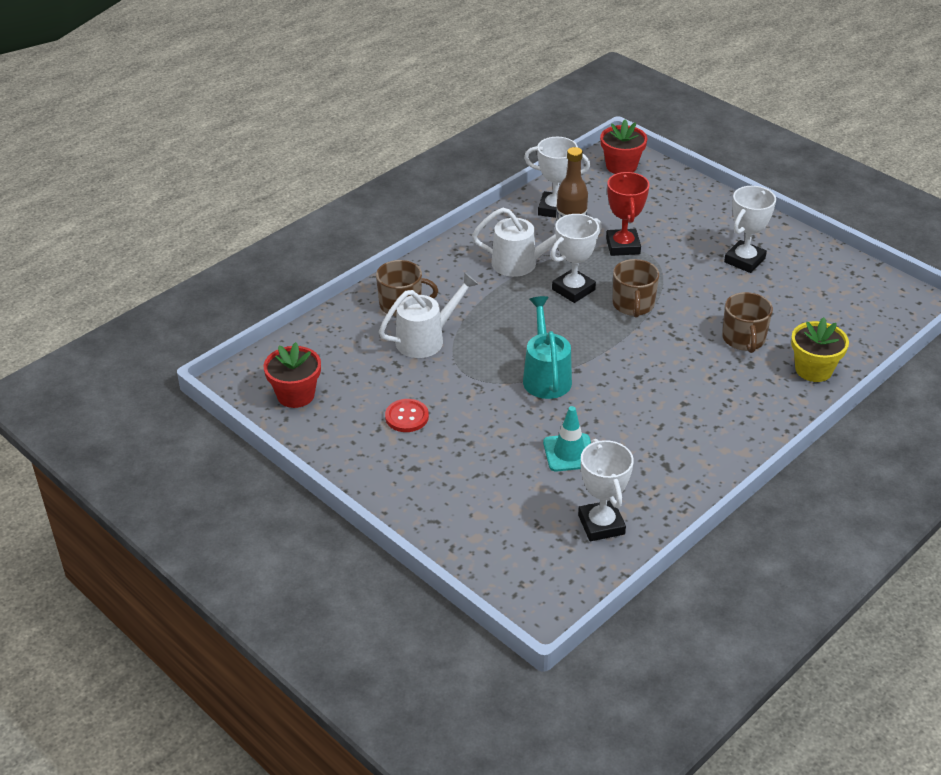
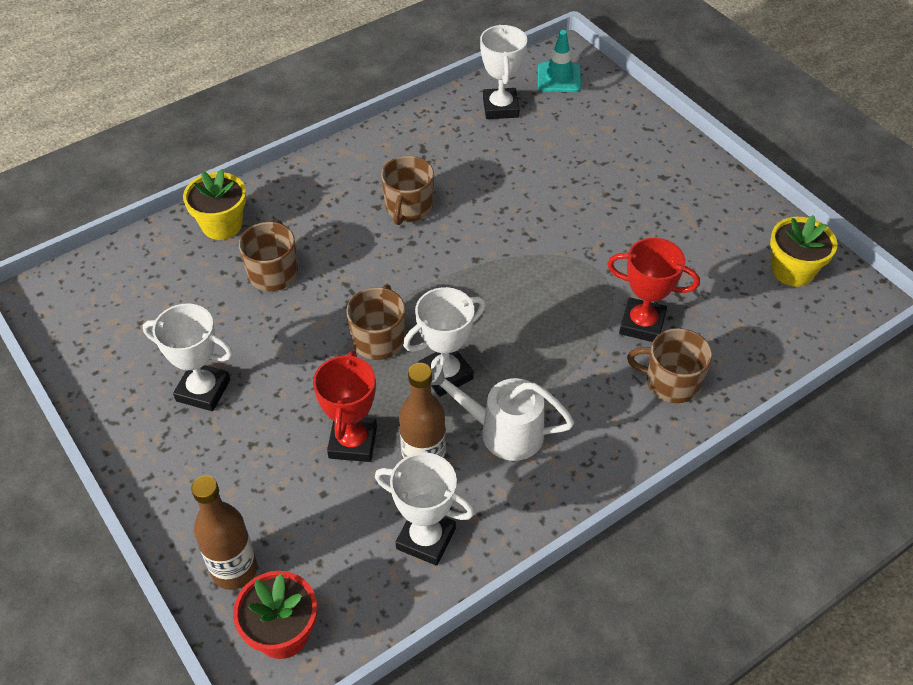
camera: 170 degrees left, 10 degrees up
(295, 395) = (792, 271): red flower pot -> yellow flower pot
(407, 417) = (669, 229): red button -> none
(427, 339) = (642, 324): white watering can -> red trophy
(546, 376) = (512, 257): turquoise watering can -> none
(569, 453) = (510, 171): turquoise traffic cone -> turquoise traffic cone (559, 78)
(655, 406) = (408, 207): none -> brown mug
(664, 185) = (234, 570): none -> brown bottle
(744, 260) = (203, 390): white trophy -> white trophy turned 60 degrees clockwise

